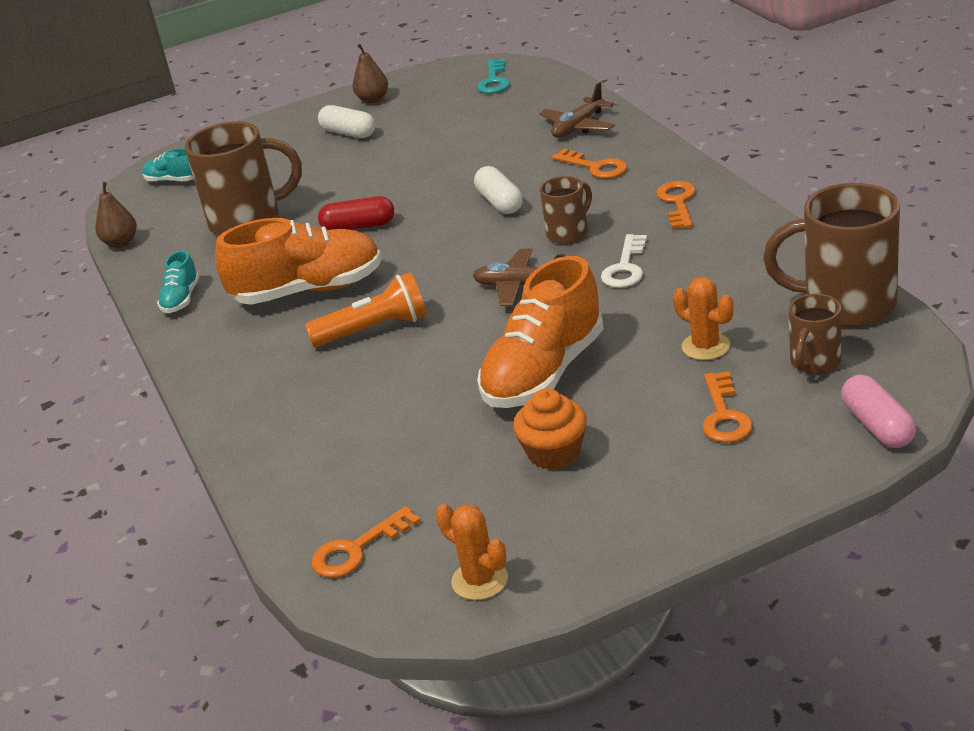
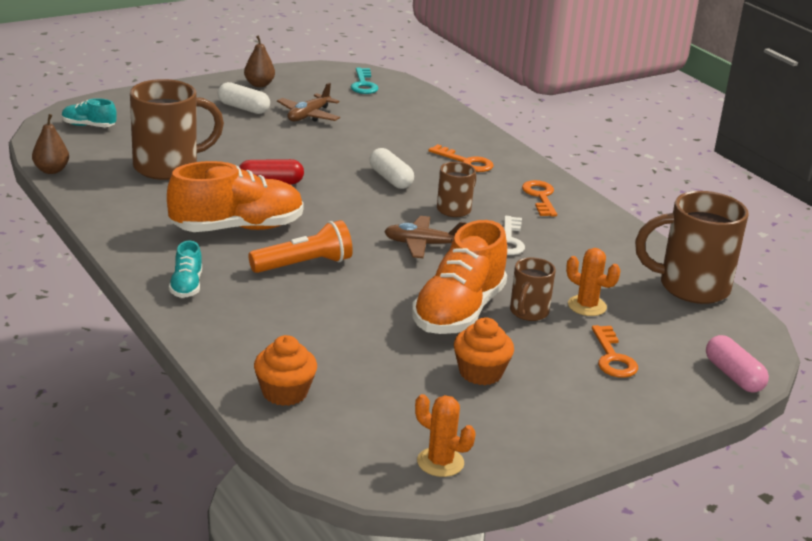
camera: 15 degrees left, 5 degrees down
(181, 299) = (121, 222): turquoise shoe -> turquoise shoe (186, 286)
(316, 502) = (284, 393): none -> orange cupcake
(357, 549) = (329, 431): orange key -> none
(578, 127) = (444, 129): brown plane -> brown plane (308, 116)
(814, 362) = (675, 326): brown mug -> brown mug (528, 312)

